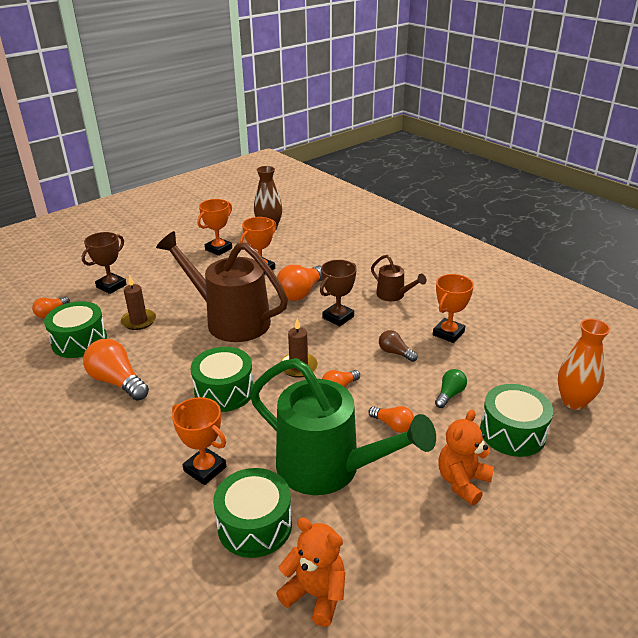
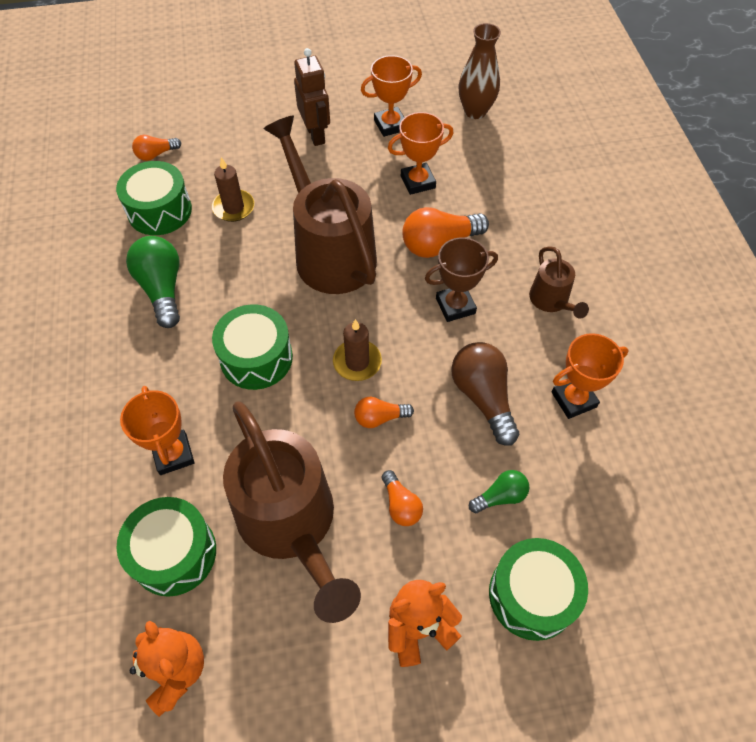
camera: 30 degrees right, 25 degrees up
(111, 286) = (237, 138): brown trophy -> none
(117, 382) = (162, 289): orange light bulb -> green light bulb
(170, 268) = (316, 135): none -> brown robot
(330, 468) = (292, 525): green watering can -> brown watering can
(395, 353) = (483, 397): brown light bulb -> brown light bulb, size x1.79
(573, 401) = (650, 594): orange vase -> none

